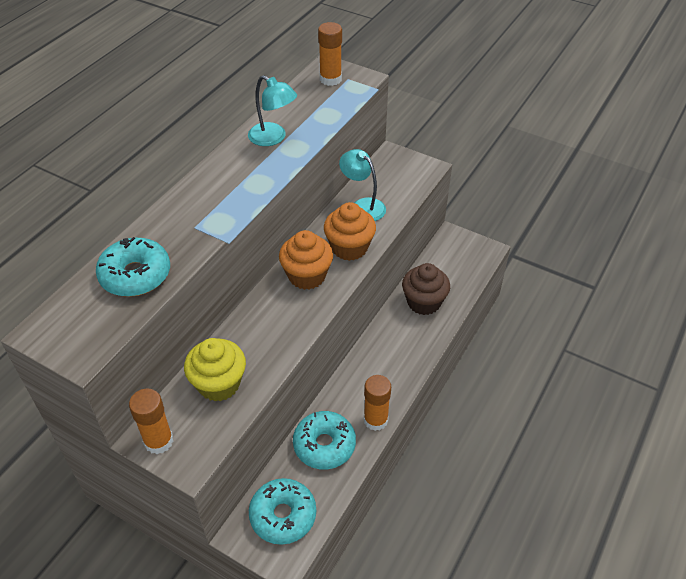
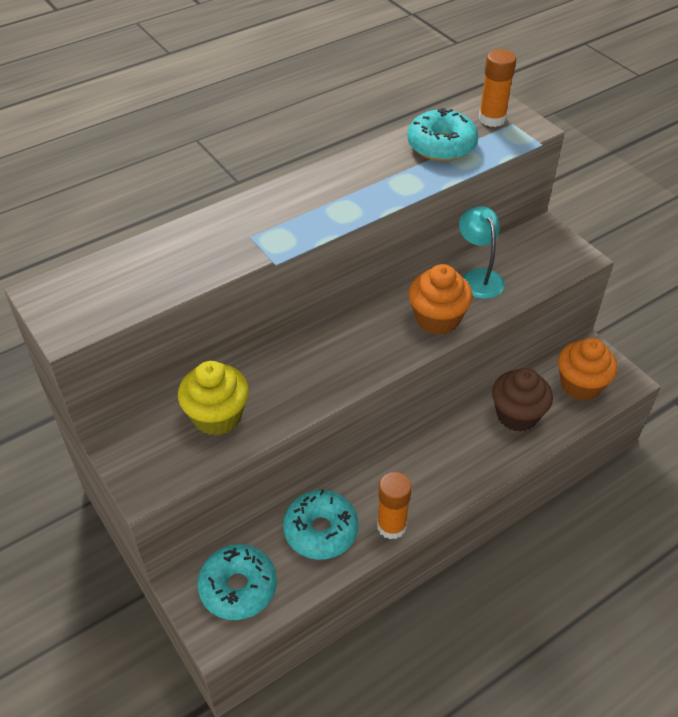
camera: 25 degrees right, 0 degrees up
(135, 275) = (163, 267): turquoise donut -> turquoise donut (441, 145)
(158, 441) = (126, 452): orange glue stick -> none
(273, 138) = (389, 166): turquoise lamp -> none
(307, 276) = (372, 334): orange cupcake -> orange cupcake (580, 385)

